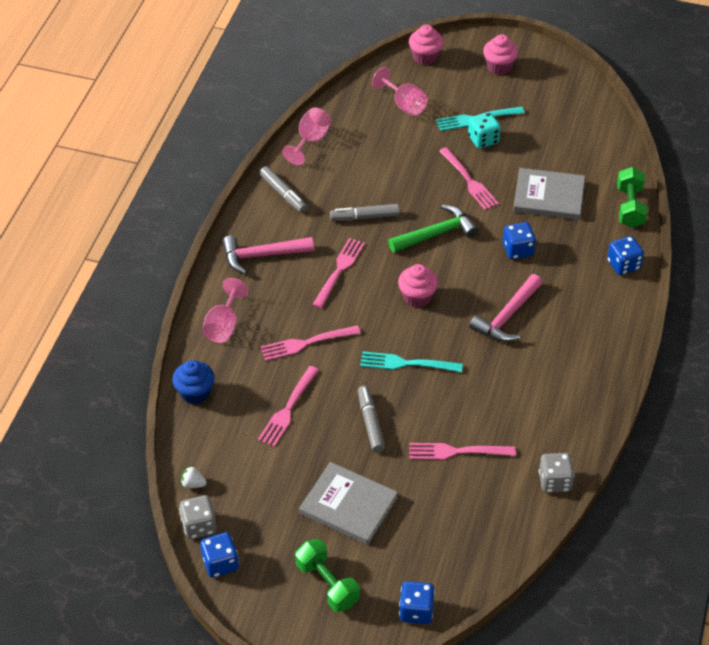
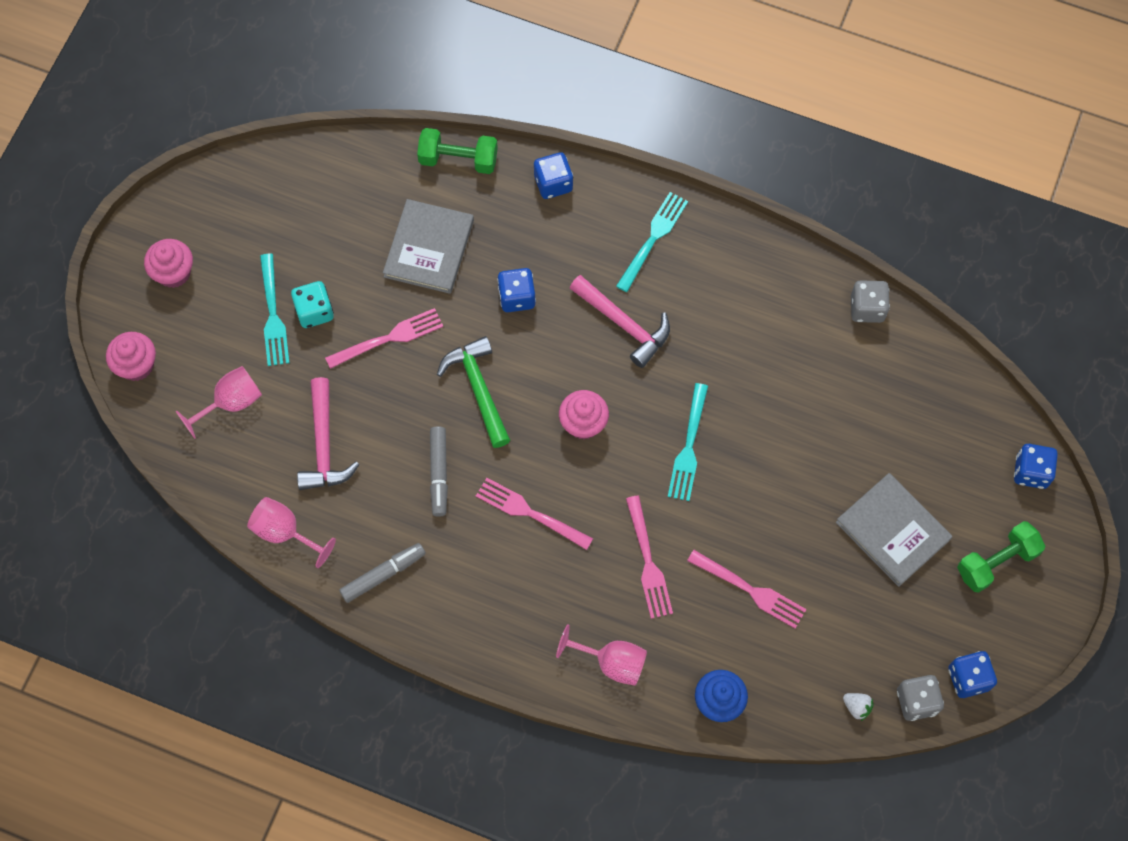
camera: 85 degrees left, 20 degrees up
(193, 484) = (857, 707): white strawberry -> white strawberry turned 75 degrees counterclockwise
(262, 255) = (494, 608): pink hammer -> pink hammer (324, 445)
(348, 505) = (892, 531): grey book -> grey book turned 75 degrees counterclockwise
(370, 423) = (776, 496): grey marker -> none
(457, 451) = (822, 405): pink fork -> none
(588, 331) = (653, 238): none -> turquoise fork

